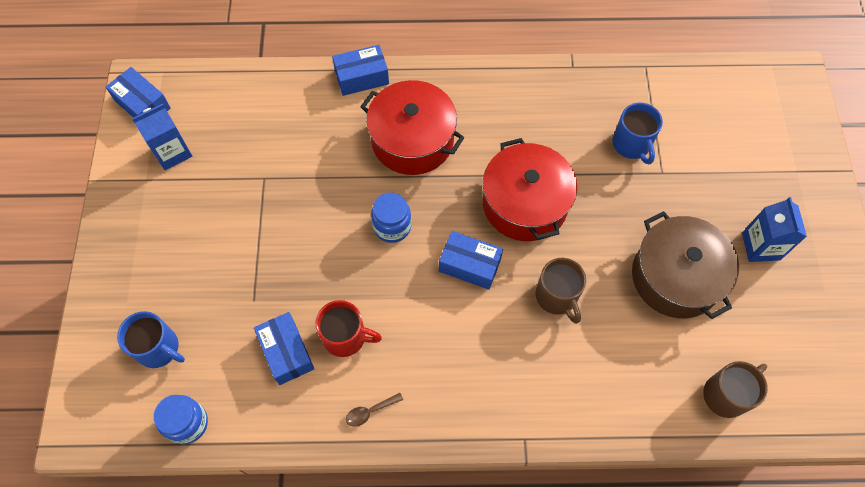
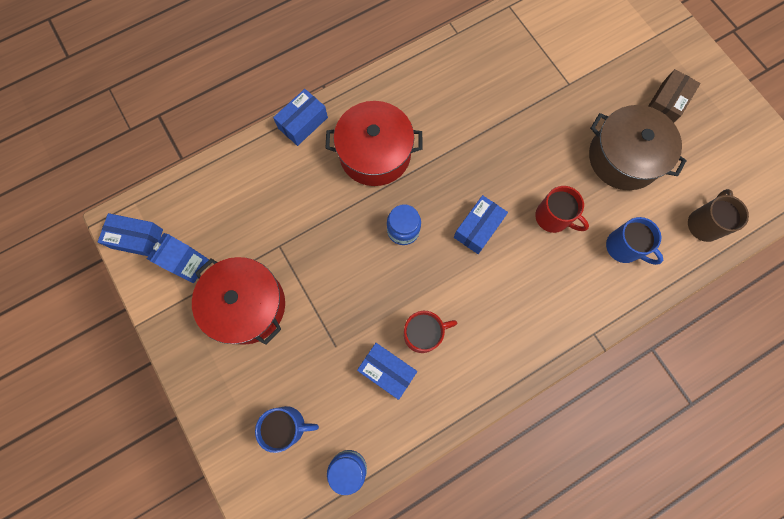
camera: 30 degrees left, 10 degrees up
(370, 411) = (476, 378): brown spoon -> none
(469, 265) = (478, 228): blue box -> blue box turned 45 degrees counterclockwise
(525, 203) = (488, 159): red pot -> red pot (247, 305)
(557, 297) = (553, 217): brown mug -> red mug
(632, 144) = (536, 73): blue mug -> blue mug (624, 247)
(760, 246) = (665, 104): blue carton -> brown box

